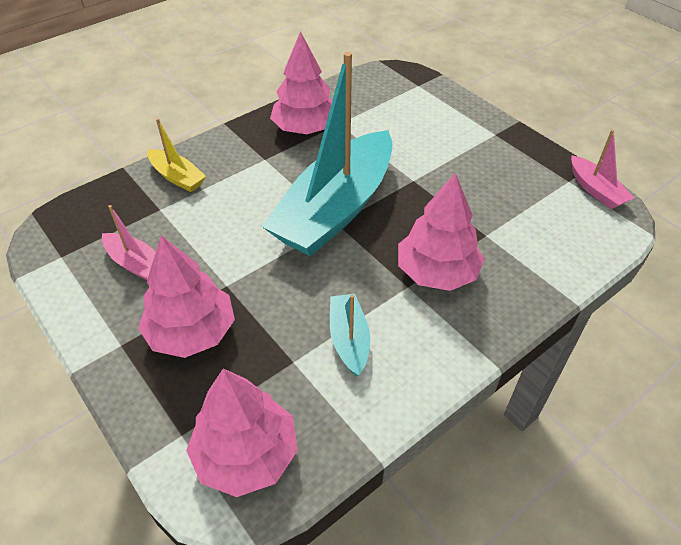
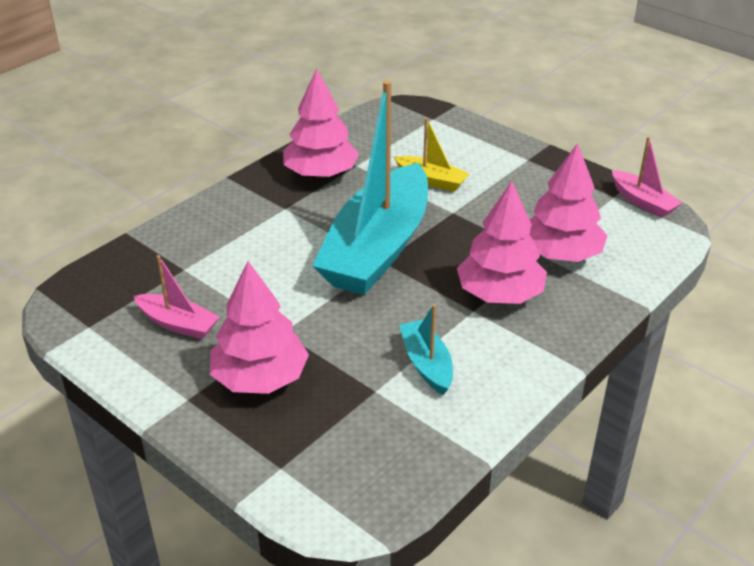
camera: 10 degrees left, 10 degrees down
(177, 177) = (192, 236): yellow boat -> yellow boat (431, 180)
(246, 454) = (352, 474): pink tree -> pink tree (561, 254)

